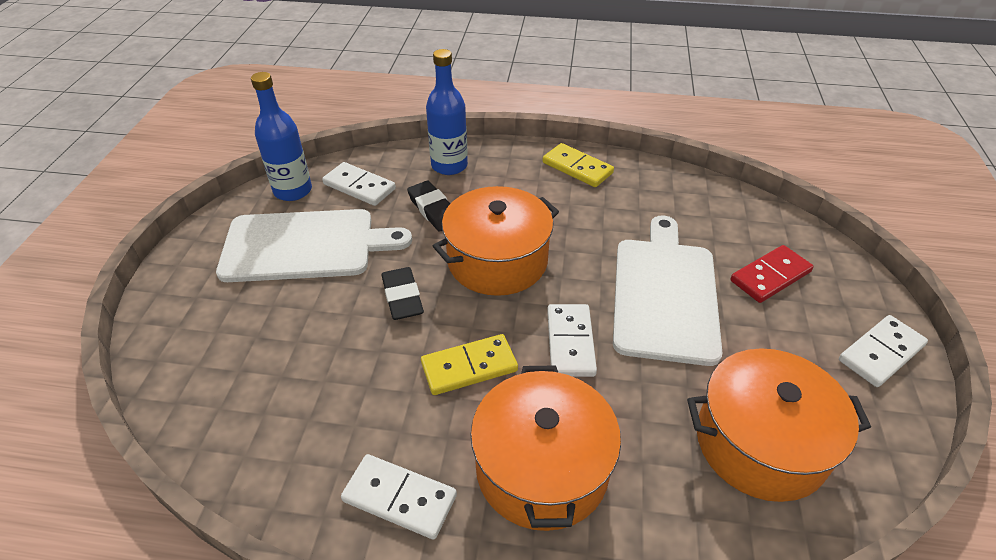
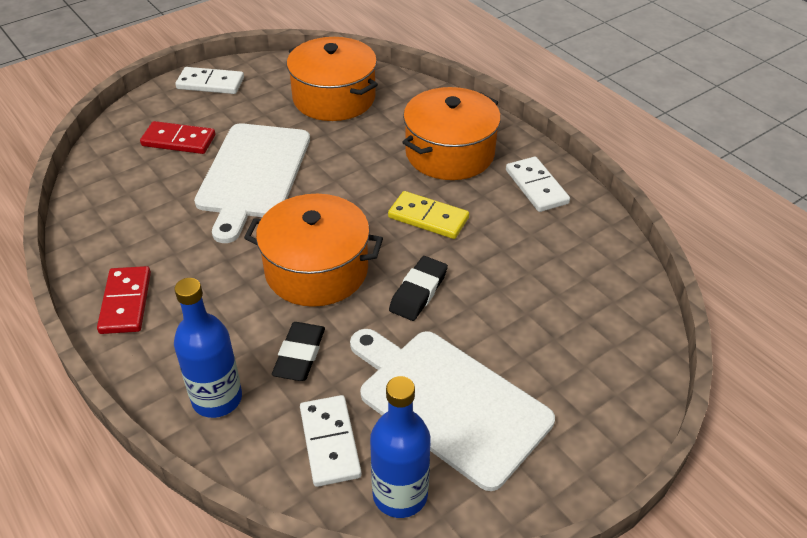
camera: 135 degrees left, 0 degrees up
(570, 342) = (351, 190): white domino -> none
(577, 168) = (126, 302): yellow domino -> red domino
(664, 294) = (253, 174): white cutting board -> white cutting board turned 45 degrees counterclockwise

